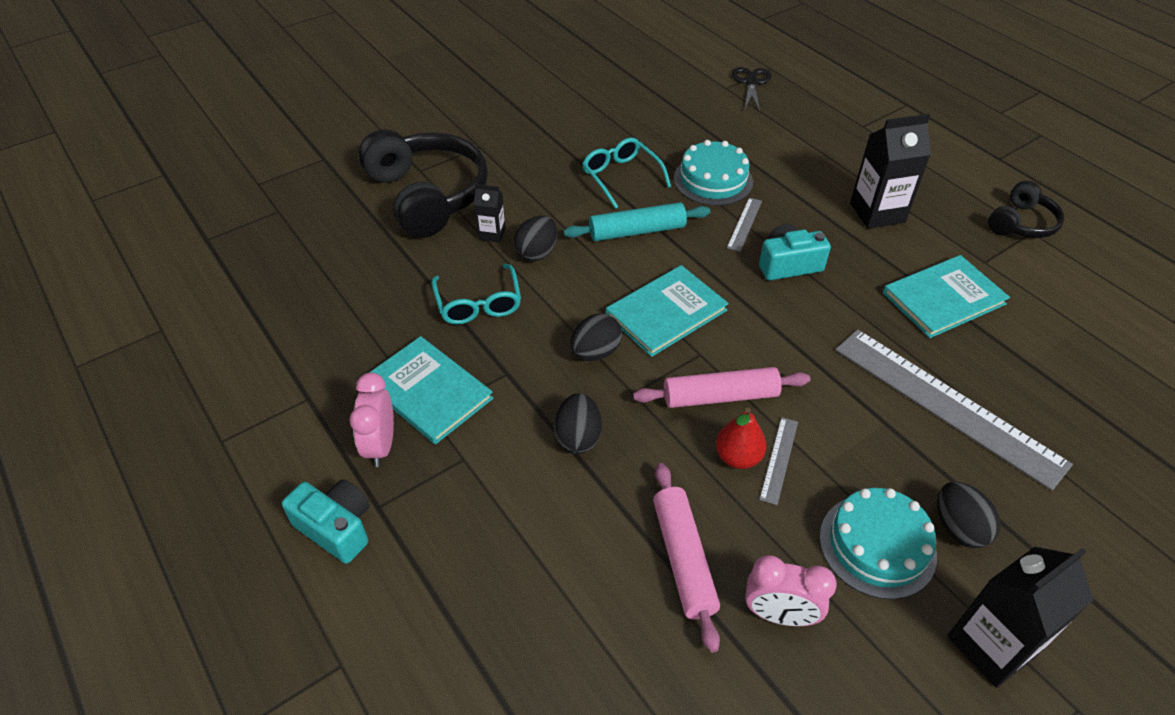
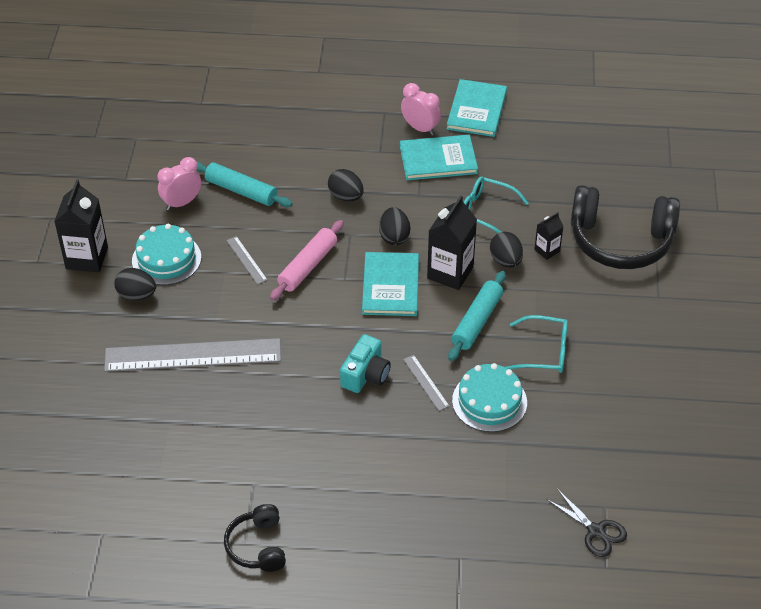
camera: 130 degrees right, 0 degrees up
(336, 528) = (387, 95): turquoise camera -> none
(683, 559) = (241, 191): pink rolling pin -> turquoise rolling pin
(738, 457) = (266, 246): red pear -> none
(877, 212) = (359, 468): black carton -> black carton (450, 273)
(943, 298) = (253, 428): turquoise book -> turquoise book (476, 110)

